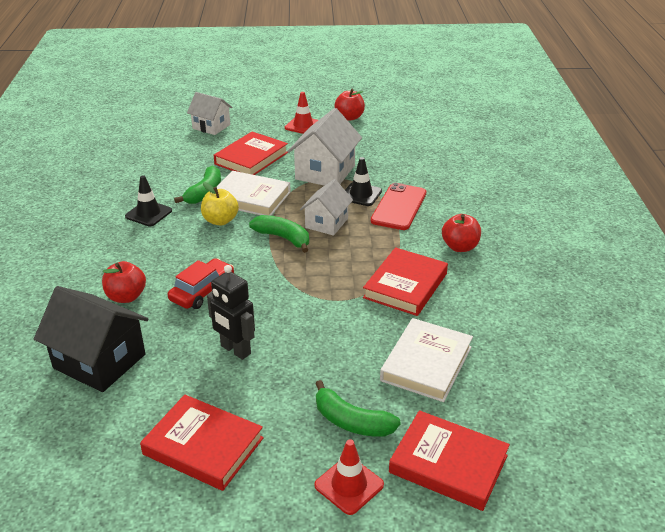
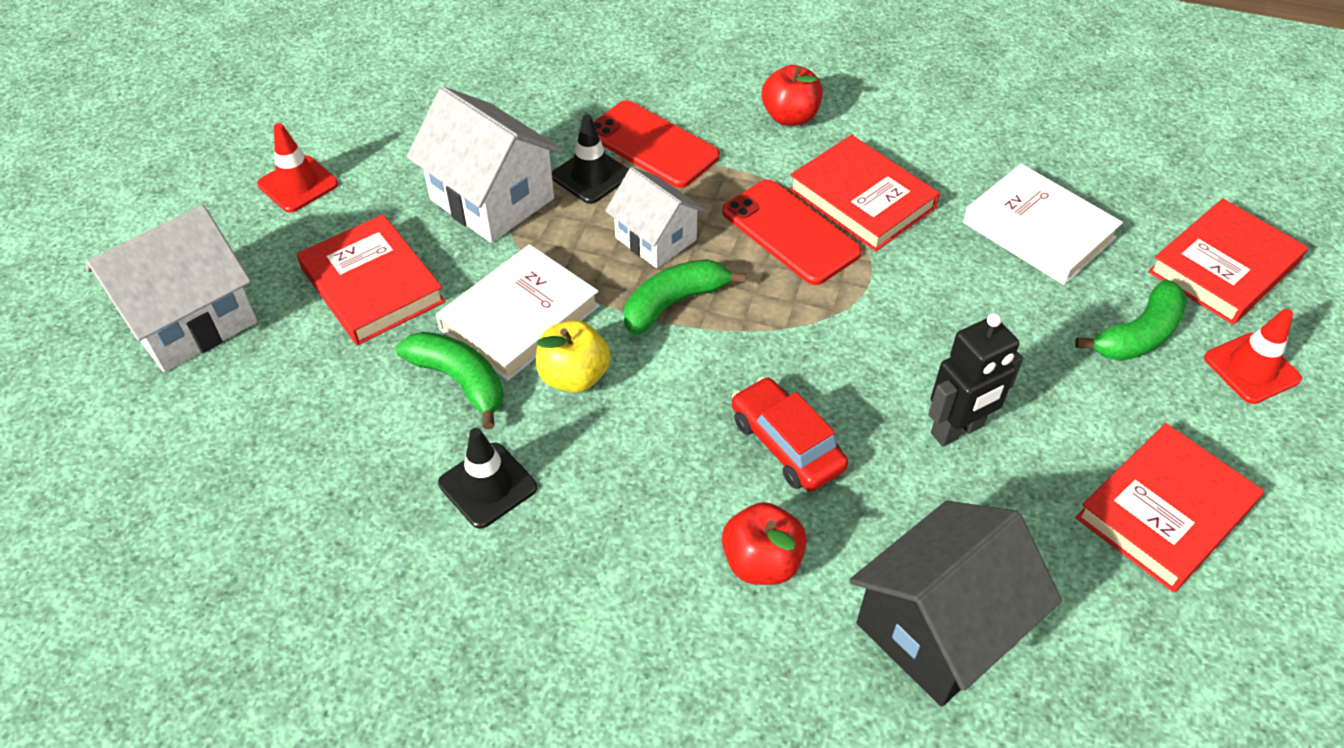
camera: 70 degrees left, 15 degrees up
(211, 126) = (190, 320): white house -> white house, size x1.57
(349, 117) = (315, 117): red apple -> none
(359, 265) = (790, 232): none -> red phone

